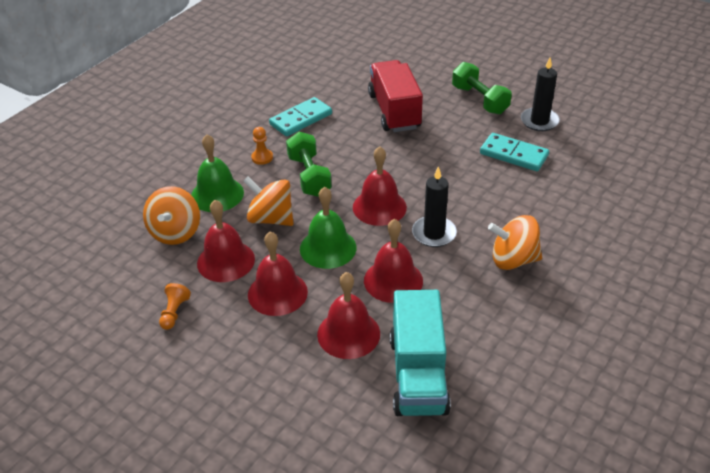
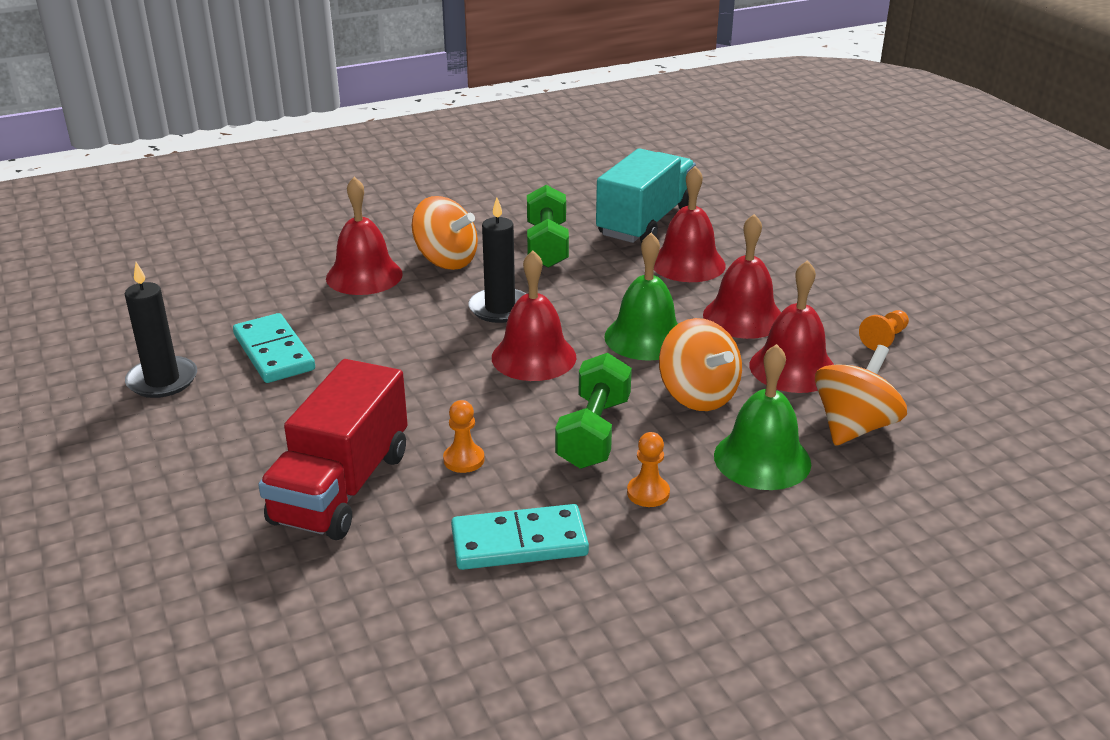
camera: 150 degrees left, 10 degrees down
(357, 141) = (464, 460): none -> orange pawn
(393, 280) = (597, 286): red bell -> red bell (364, 276)
(479, 100) = (182, 449): green dumbbell -> green dumbbell (547, 245)

